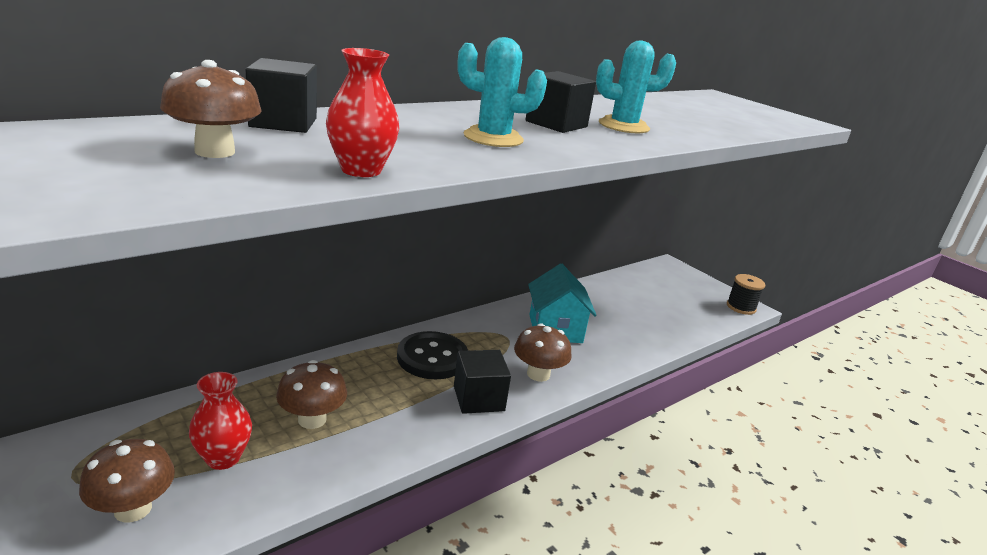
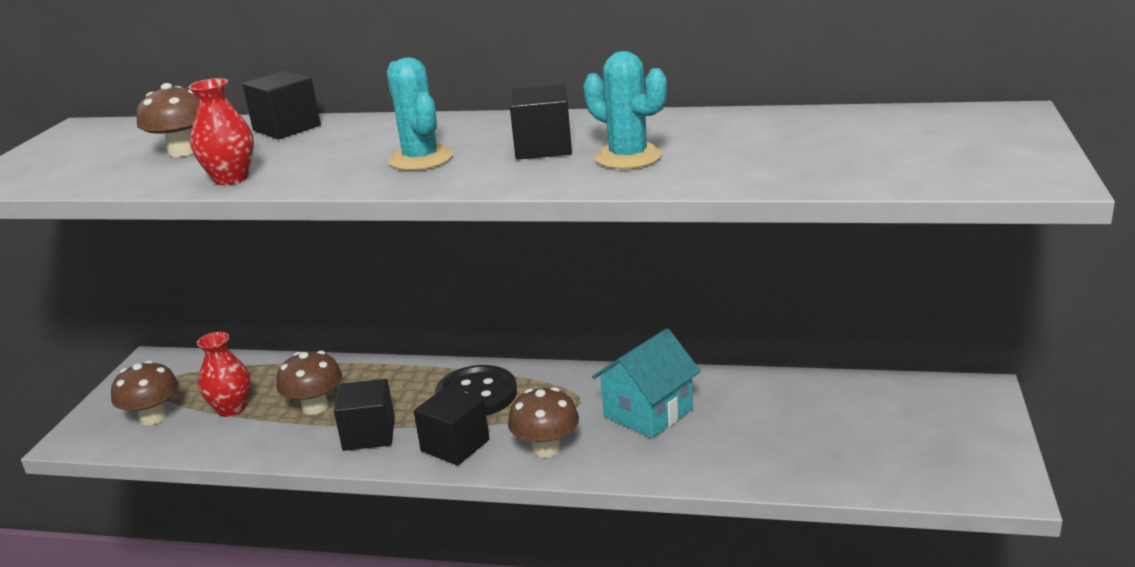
camera: 55 degrees right, 0 degrees up
(400, 420) = (369, 434): none -> black cube
(741, 307) = (990, 484): black spool -> none

